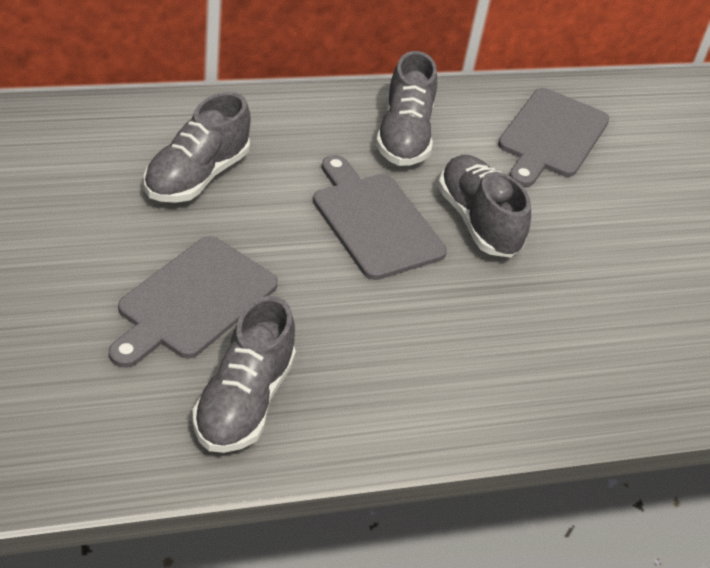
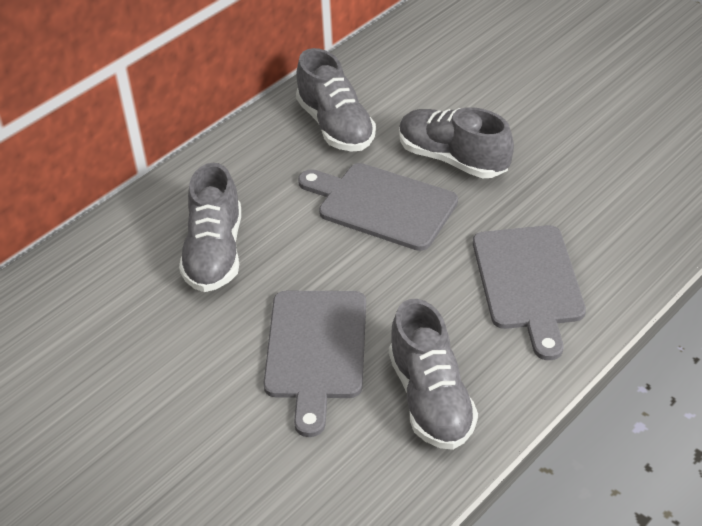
camera: 25 degrees left, 0 degrees up
(551, 136) = (437, 63): grey cutting board -> grey cutting board (528, 283)

